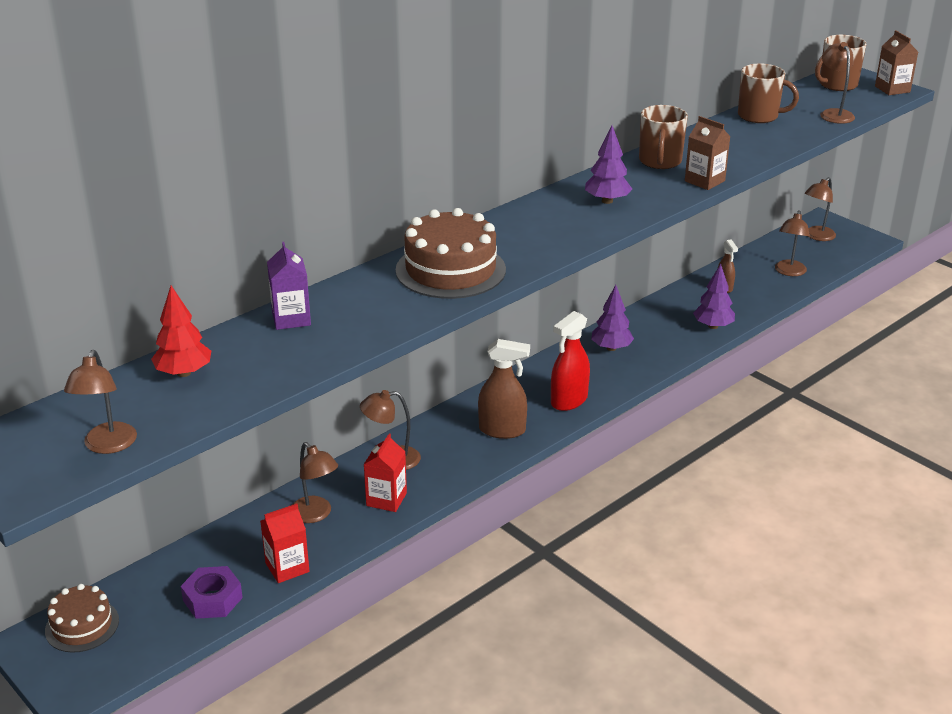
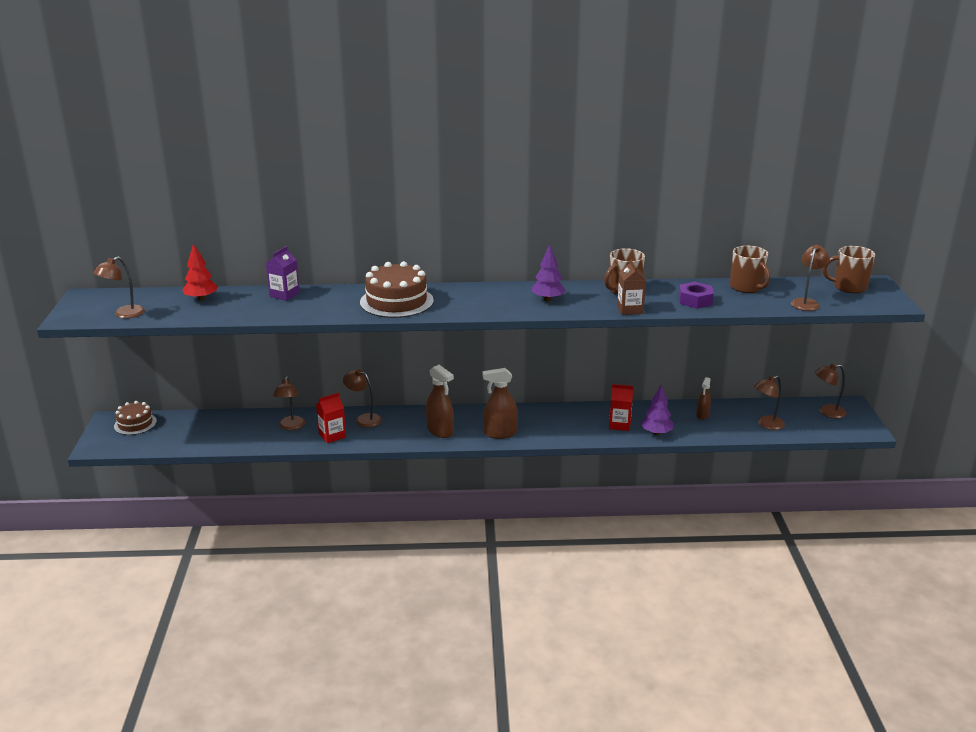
camera: 40 degrees right, 5 degrees down
(212, 599) = (196, 439): purple nut -> purple nut (695, 300)
(287, 567) = (244, 442): red carton -> red carton (620, 424)
(569, 401) = (500, 433): red spray bottle -> brown spray bottle
(611, 348) = (570, 418): purple tree -> none
(892, 89) = (889, 302): brown carton -> none

